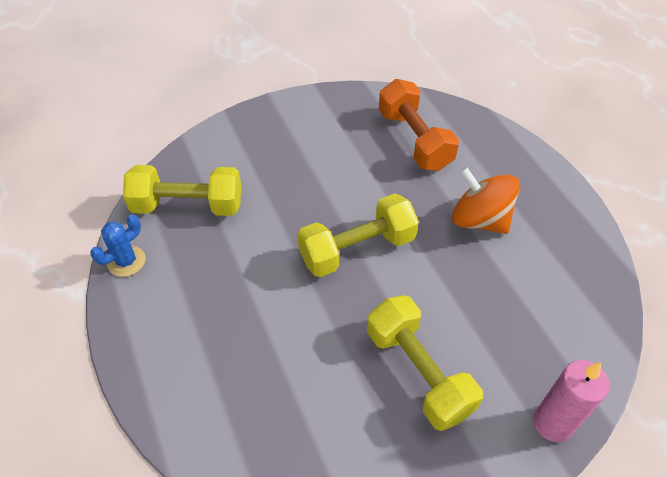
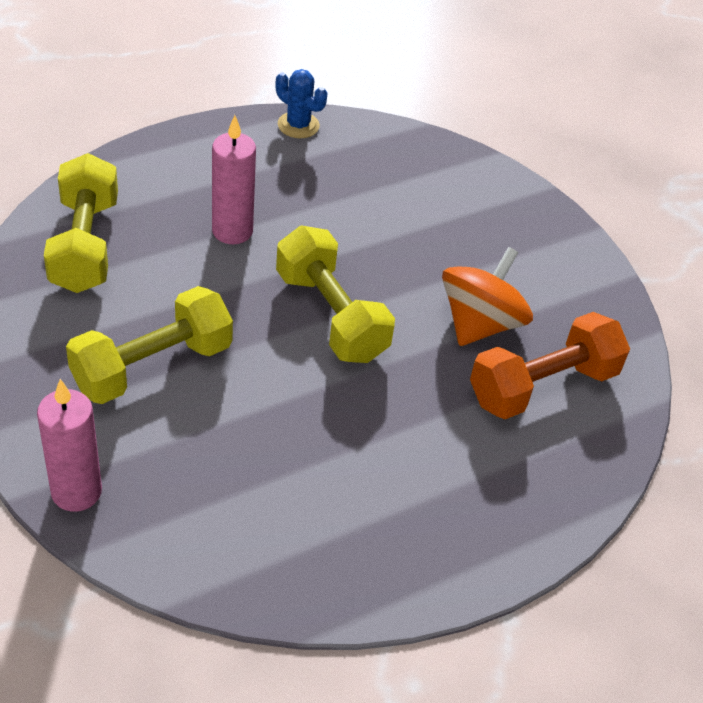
camera: 80 degrees right, 5 degrees down
(188, 205) = (383, 165): yellow dumbbell -> yellow dumbbell (85, 245)
(260, 314) = (232, 231): none -> pink candle
(479, 219) = (395, 451): orange spinning top -> orange spinning top (480, 323)

